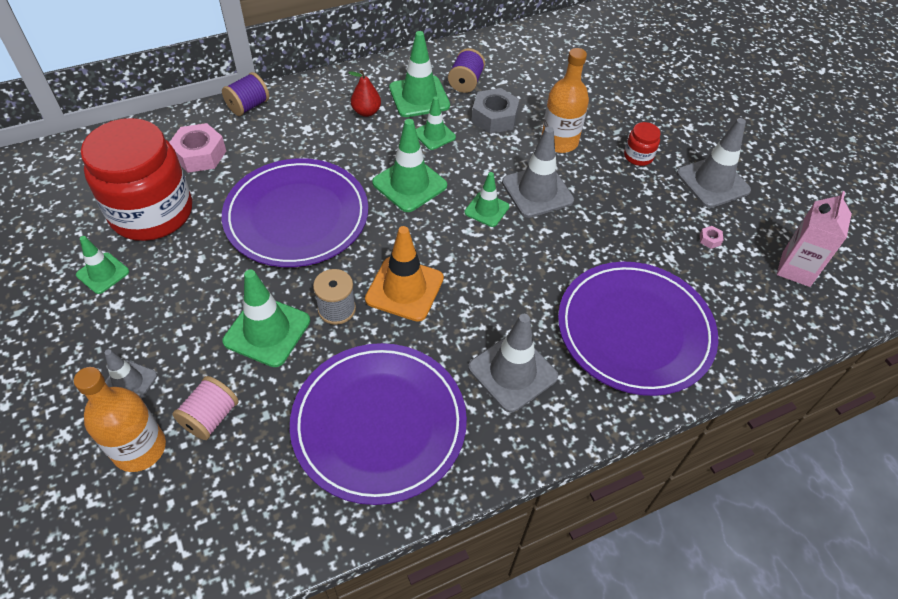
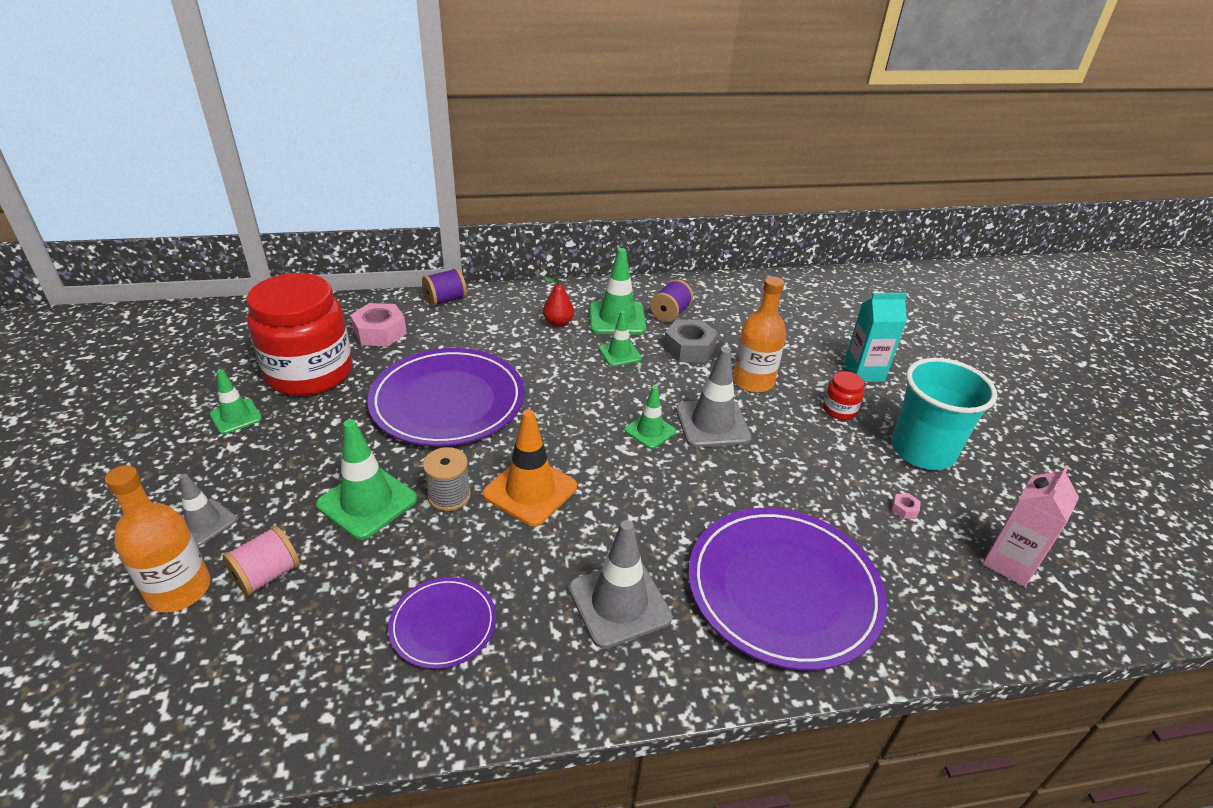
camera: 15 degrees right, 15 degrees down
(379, 424) = (443, 624): purple plate -> purple plate, size x0.51
(409, 184) = (576, 393): green traffic cone -> none
(649, 114) = (864, 372): none -> turquoise carton
(712, 182) = (922, 450): grey traffic cone -> turquoise cup

